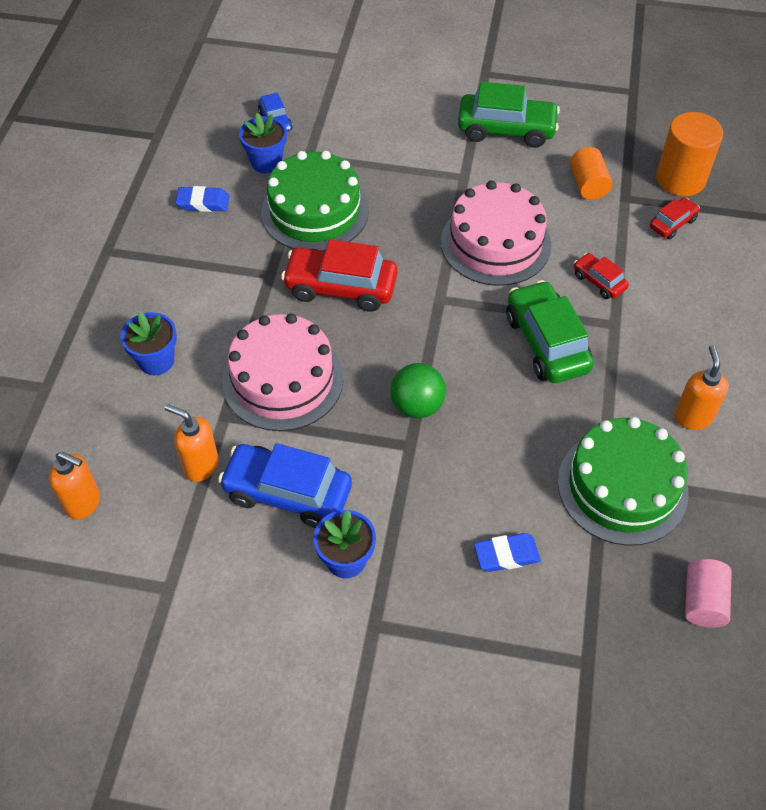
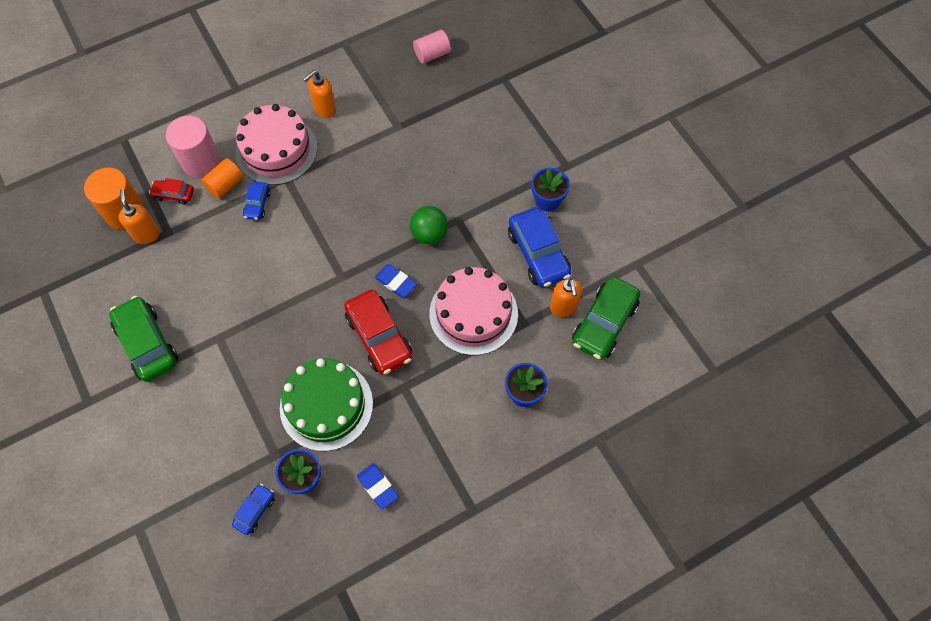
camera: 130 degrees left, 10 degrees up
(84, 503) = (638, 345): orange soap dispenser -> orange soap dispenser (147, 234)
(495, 243) = (268, 278): pink cake -> pink cake (276, 150)
(506, 555) = (480, 138): blue eraser -> blue eraser (396, 282)
(546, 343) = (329, 202): green car -> green car (604, 323)
(588, 185) = (171, 259): orange cylinder -> orange cylinder (225, 185)
(599, 281) = (257, 204): red car -> blue car
(622, 486) = (397, 115): green cake -> none
(702, 265) = (201, 161): none -> pink cylinder

